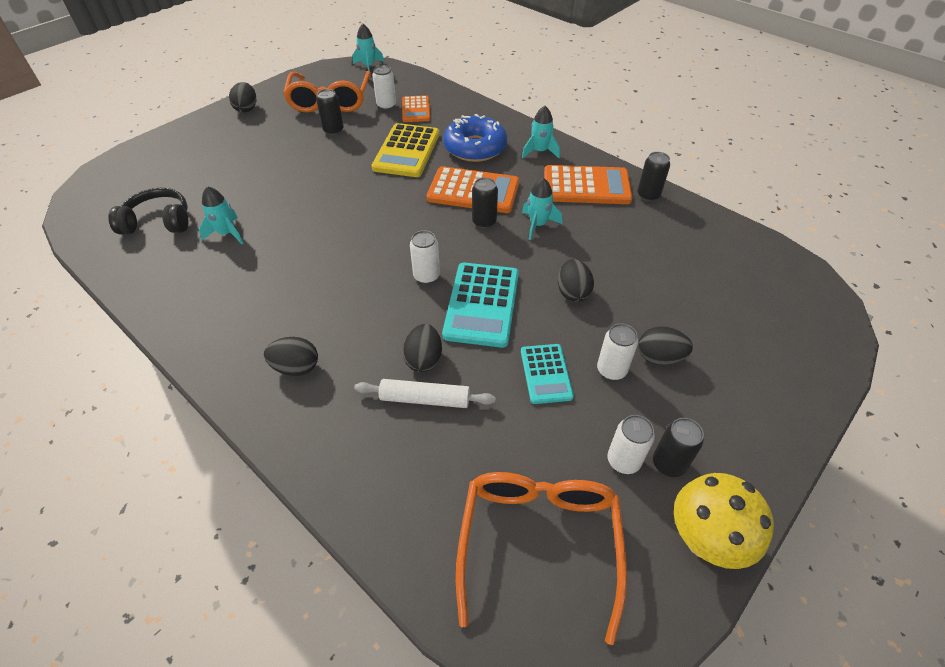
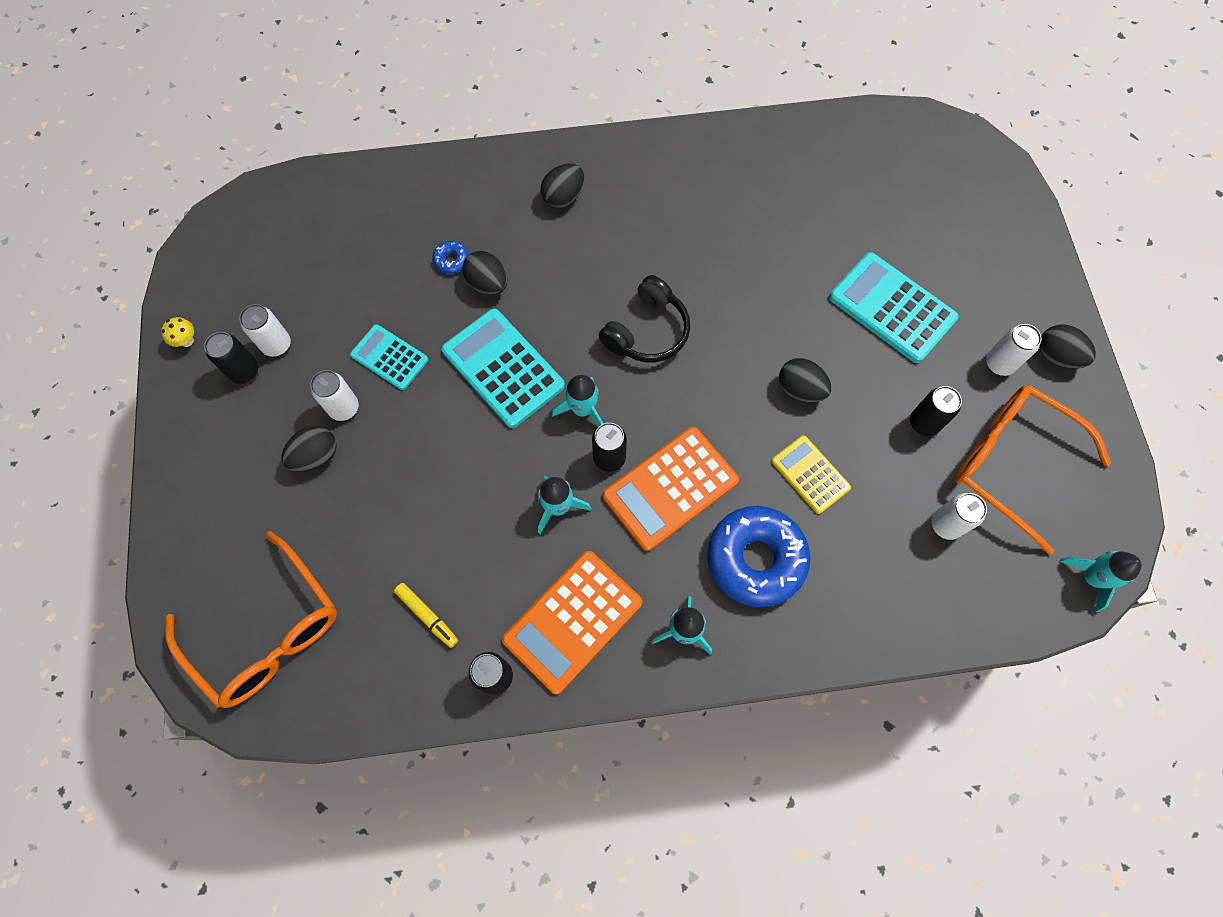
camera: 130 degrees right, 20 degrees up
(158, 222) = (856, 180): black headphones -> black headphones (647, 331)
(227, 233) = (789, 226): turquoise rocket -> turquoise rocket (582, 409)
(262, 168) = (892, 308): none -> turquoise calculator
(407, 151) = (810, 474): yellow calculator -> yellow calculator, size x0.60
(416, 109) = (907, 555): orange calculator -> none
(425, 399) = (451, 260): white rolling pin -> blue donut
(426, 276) = (579, 349): white can -> white can (999, 363)
(539, 541) = (287, 250): orange glasses -> orange glasses (267, 632)
(572, 292) = (444, 455): black egg -> black egg (800, 389)
(661, 237) = (427, 616): none -> yellow marker
(704, 540) = (187, 341): yellow mushroom -> yellow mushroom, size x0.42

